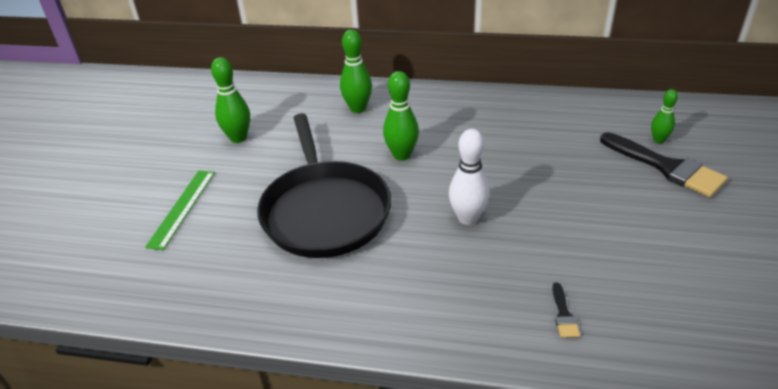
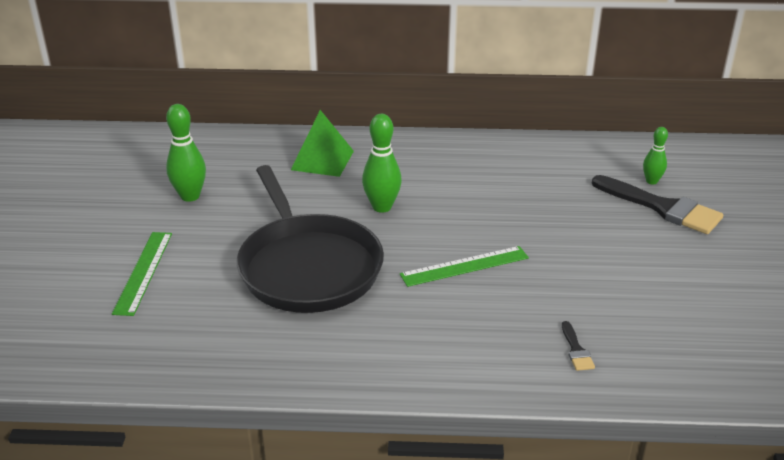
camera: 10 degrees left, 5 degrees down
(358, 108) = (322, 160): green bowling pin -> green pyramid
(467, 218) = (464, 266): white bowling pin -> green ruler

